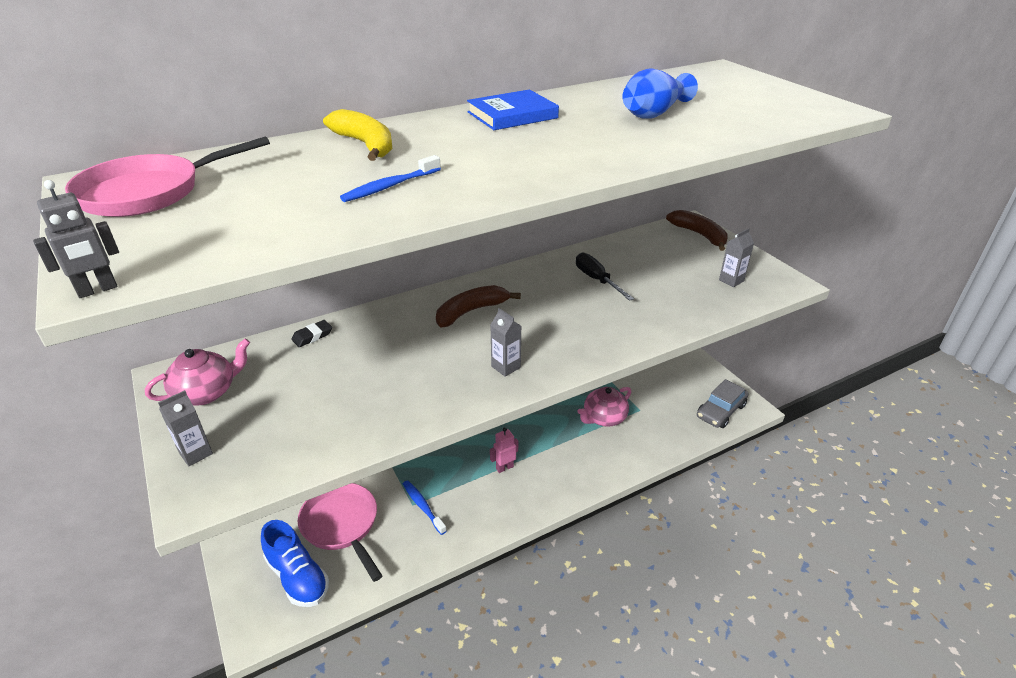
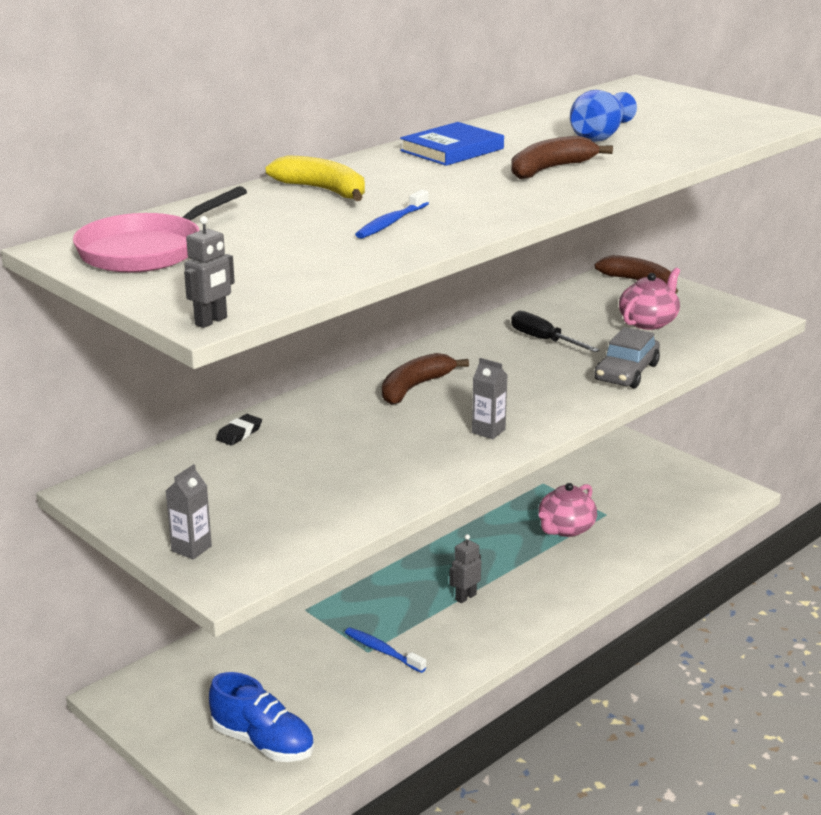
camera: 15 degrees left, 10 degrees down
(206, 392) = (154, 499): pink teapot -> pink teapot (648, 322)
(342, 525) = (289, 686): pink pan -> none
(504, 467) = (465, 597): pink robot -> grey robot
(585, 143) = (550, 169): none -> brown banana
(720, 411) = (704, 501): grey car -> grey car (626, 372)
(731, 280) = (696, 323): grey carton -> none

